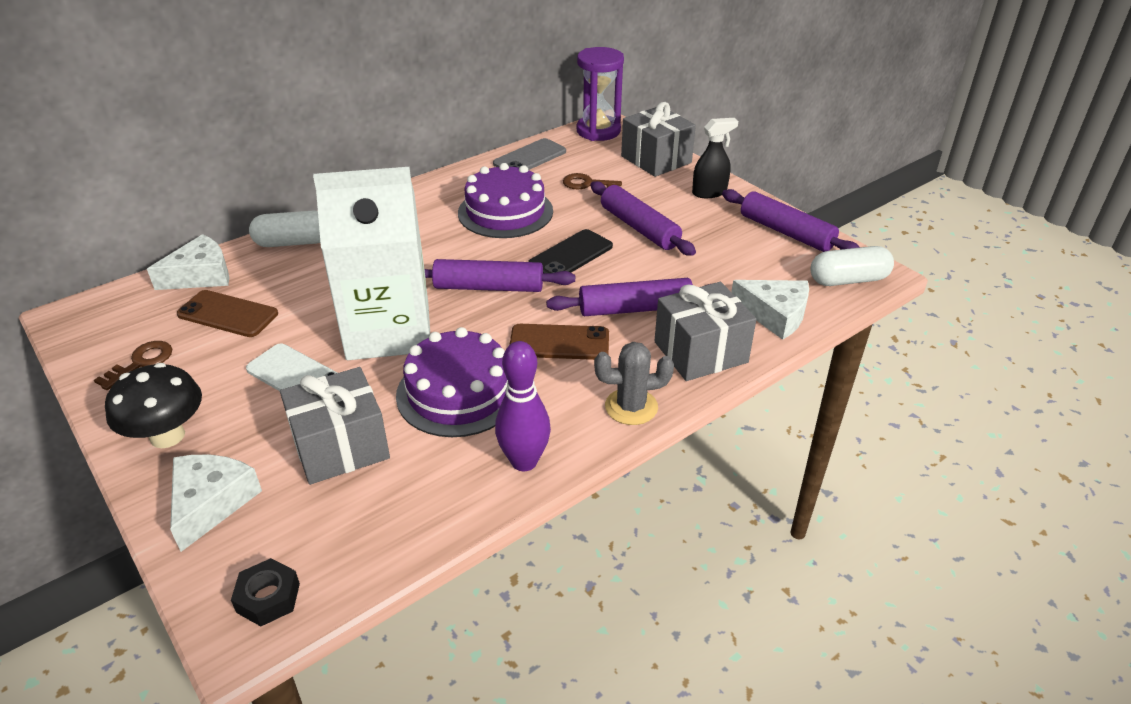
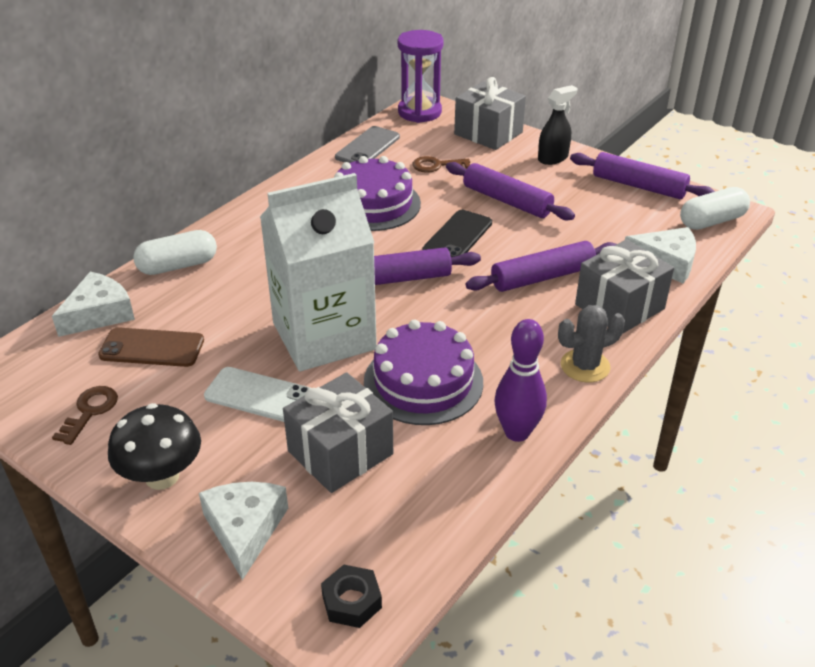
camera: 15 degrees left, 0 degrees up
(559, 342) = (491, 320): brown phone -> none

